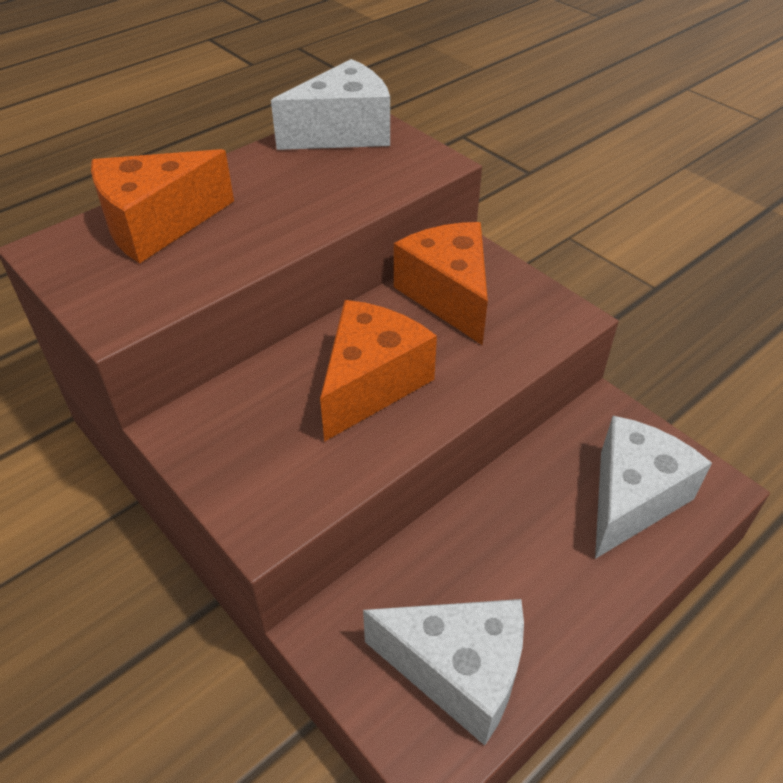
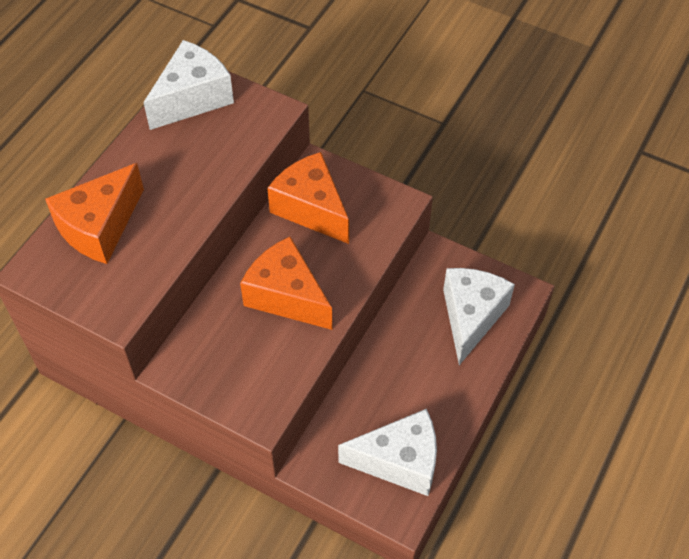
camera: 20 degrees left, 10 degrees up
(371, 383) = (286, 296): orange cheese -> orange cheese turned 60 degrees counterclockwise

